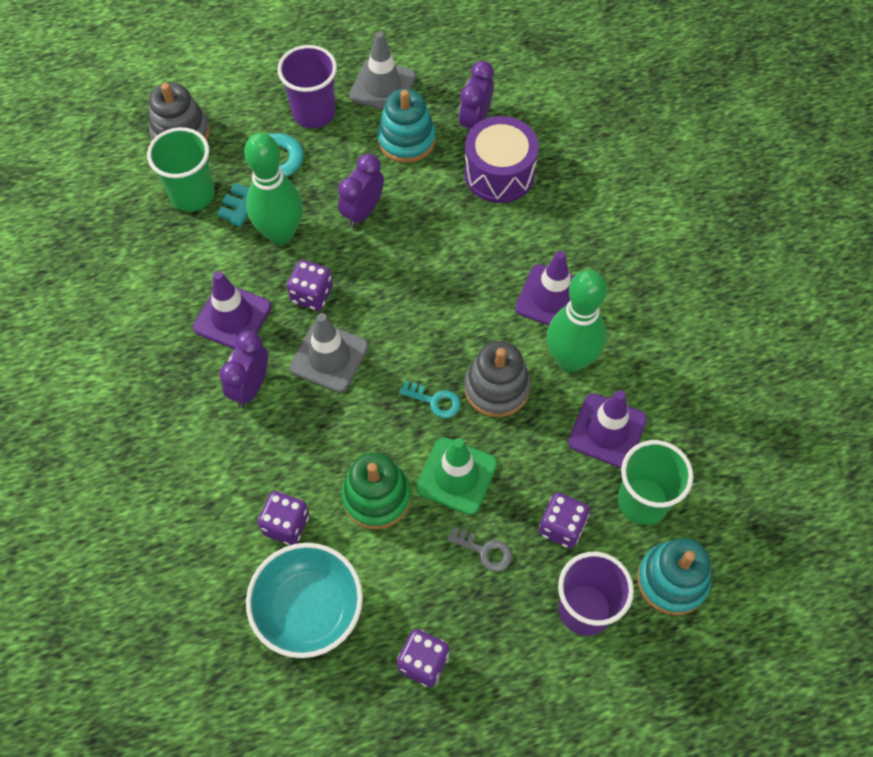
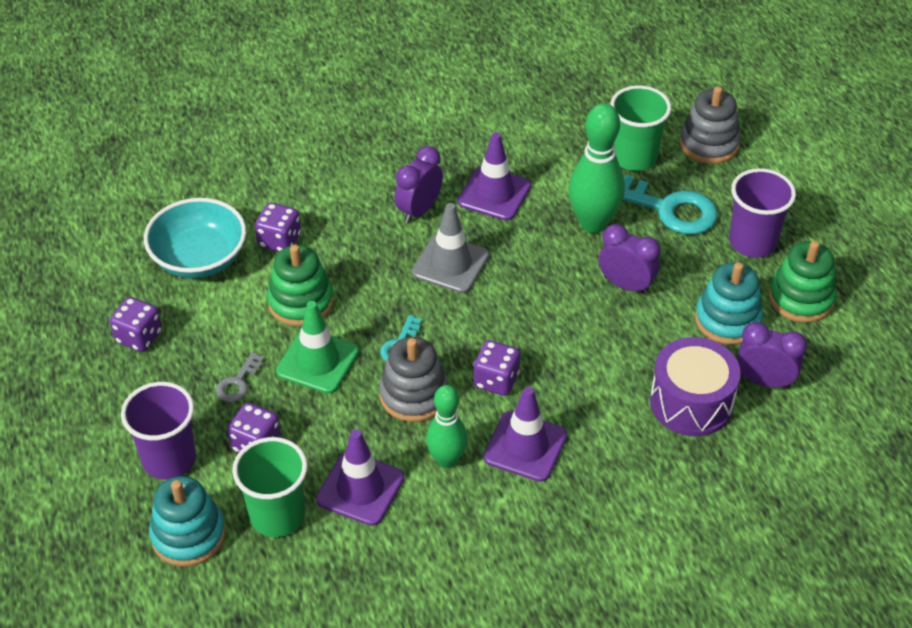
camera: 90 degrees right, 15 degrees down
(250, 387) = (419, 210): purple clock -> purple clock turned 75 degrees counterclockwise
(312, 295) = (521, 249): purple dice -> purple dice (496, 380)
(382, 86) = (801, 298): grey traffic cone -> green stacking toy
(570, 360) = (447, 460): green bowling pin -> green bowling pin, size x0.66

